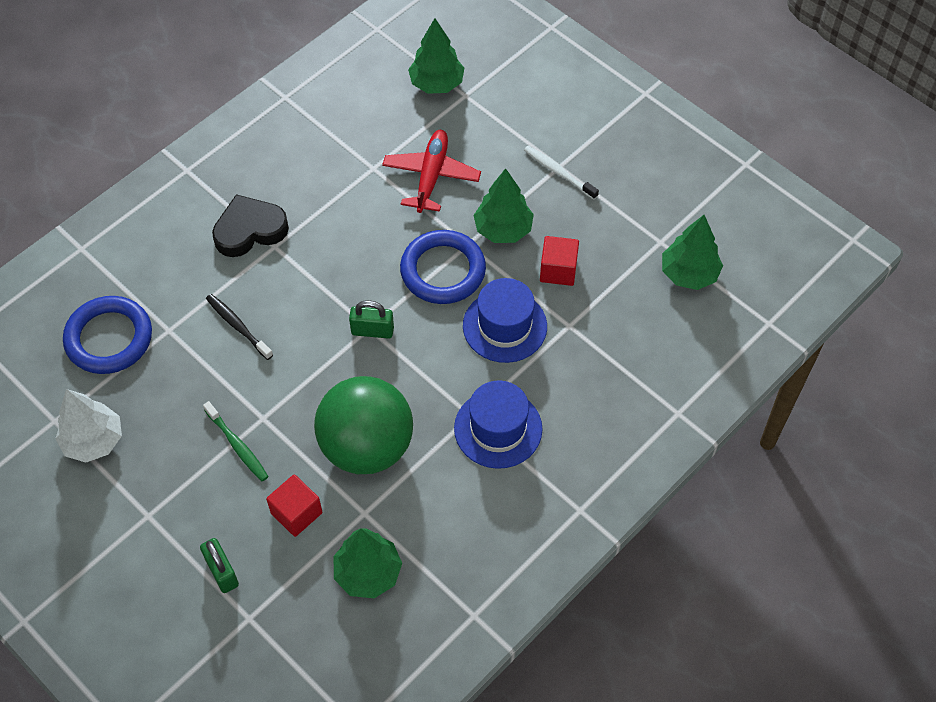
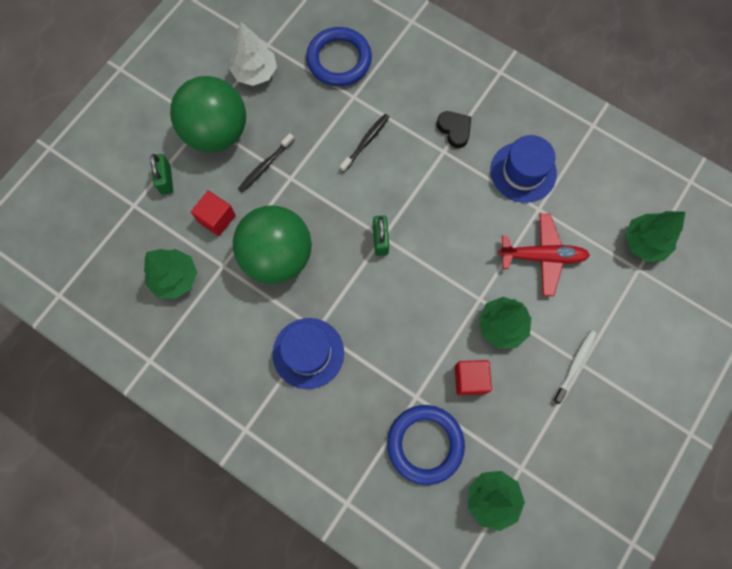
camera: 80 degrees right, 15 degrees up
(170, 499) = (217, 132): none -> green ball
(222, 572) = (166, 179): green padlock -> green padlock turned 60 degrees counterclockwise
(237, 445) = (265, 166): green toothbrush -> black toothbrush
(250, 230) = (454, 130): black heart -> black heart, size x0.65
(443, 271) = (448, 283): blue ring -> blue ring (425, 444)
(505, 326) = (405, 343): blue hat -> blue hat (523, 172)

